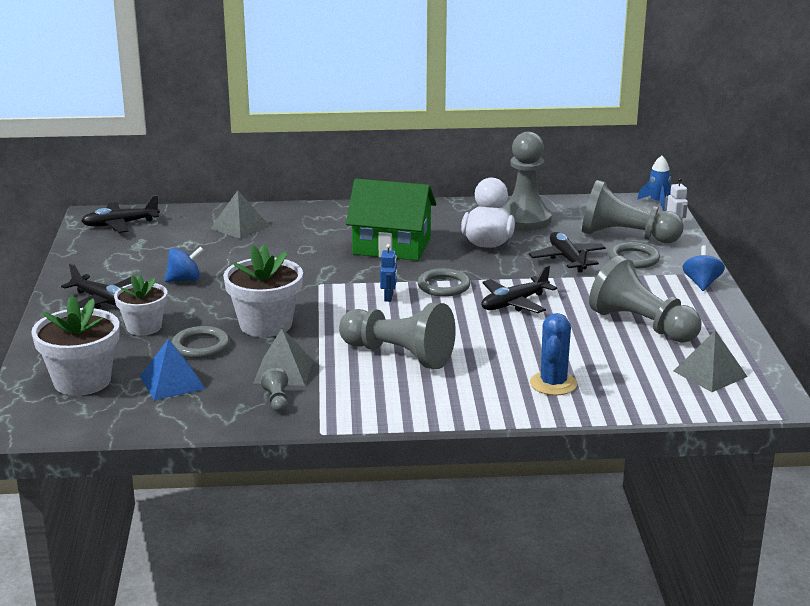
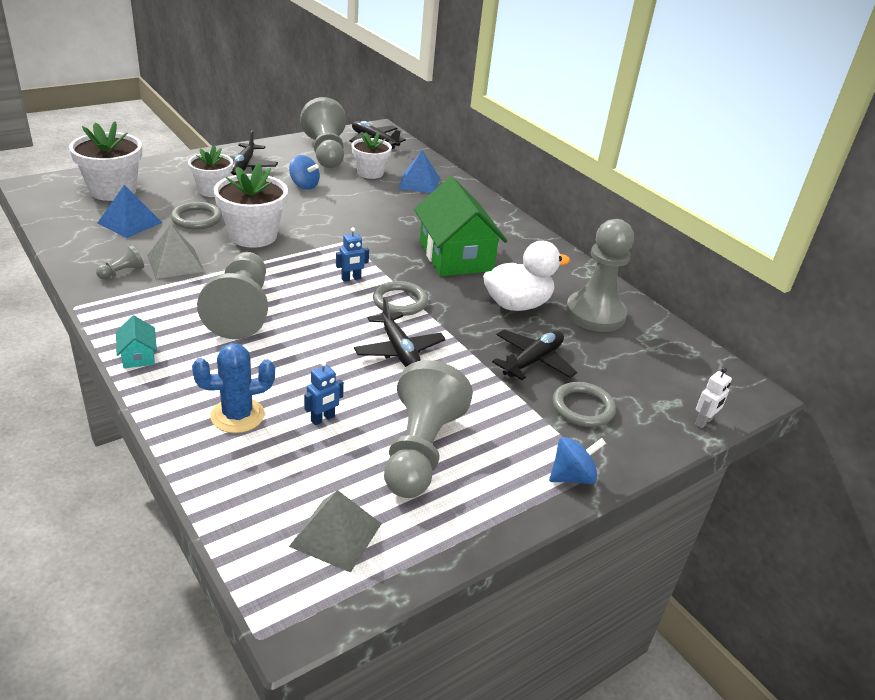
camera: 55 degrees right, 10 degrees up
(192, 243) = (370, 173): none -> white flower pot
(239, 227) = (419, 183): grey pyramid -> blue pyramid
(434, 412) = (138, 356): none -> turquoise house
(514, 303) = (399, 350): black plane -> black plane turned 135 degrees counterclockwise
(581, 352) = (323, 419): none -> blue robot
(626, 236) = (633, 389): grey pawn -> grey pawn (326, 152)
(657, 202) = (752, 394): blue rocket -> none

